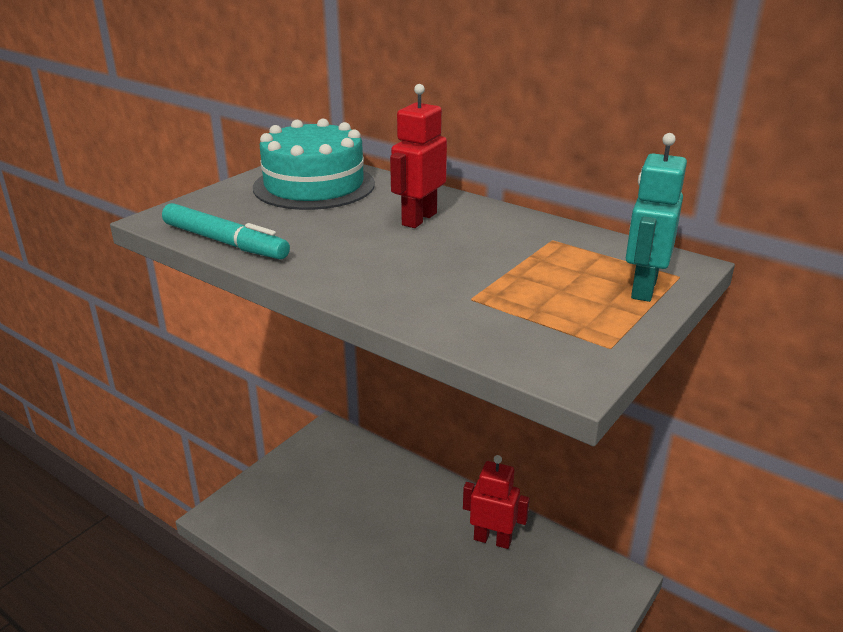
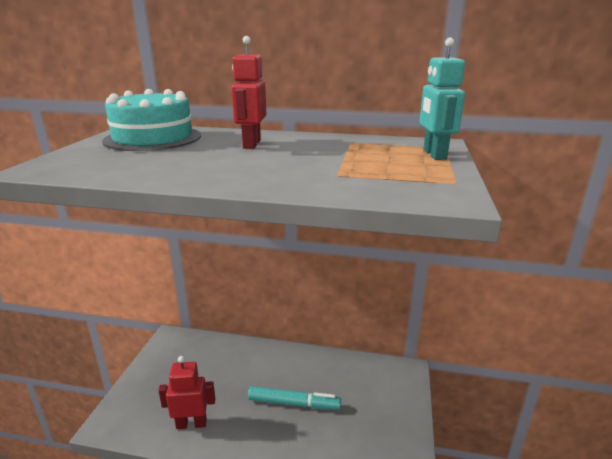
camera: 25 degrees left, 5 degrees down
(225, 242) = (108, 174): turquoise marker -> turquoise marker (294, 403)
(492, 539) = (319, 373): red robot -> red robot (191, 424)

